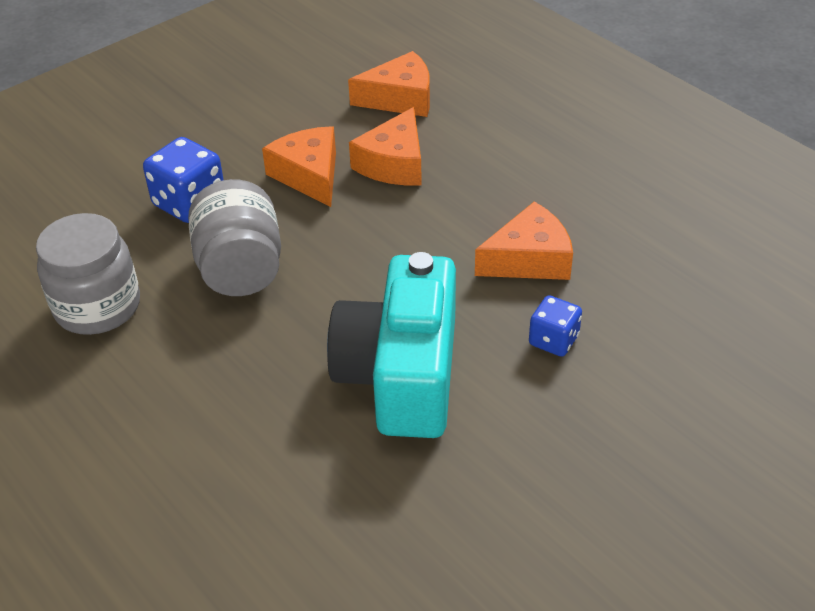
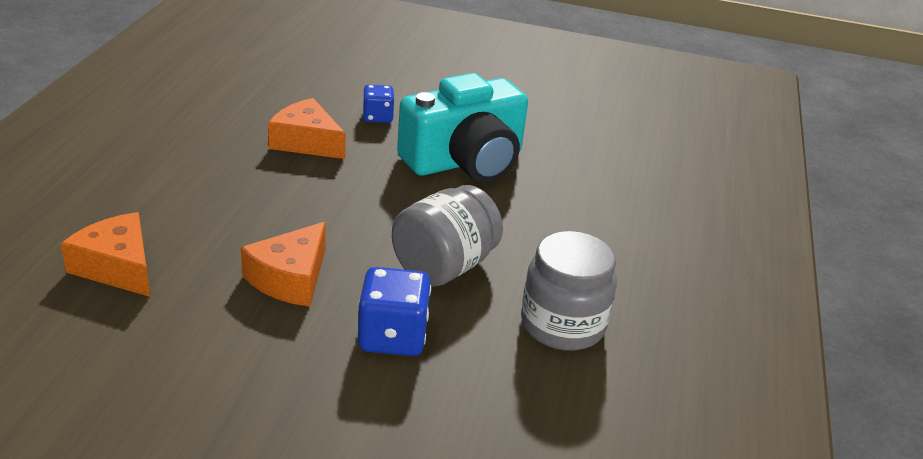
camera: 130 degrees left, 10 degrees down
(394, 163) = (234, 235): orange cheese -> none

